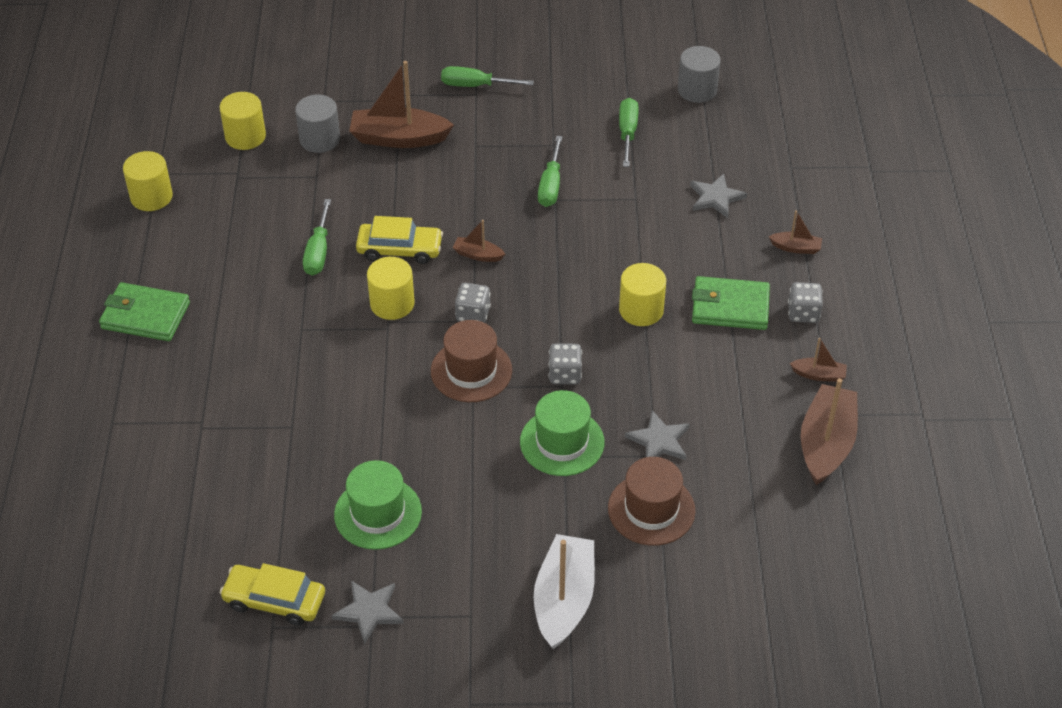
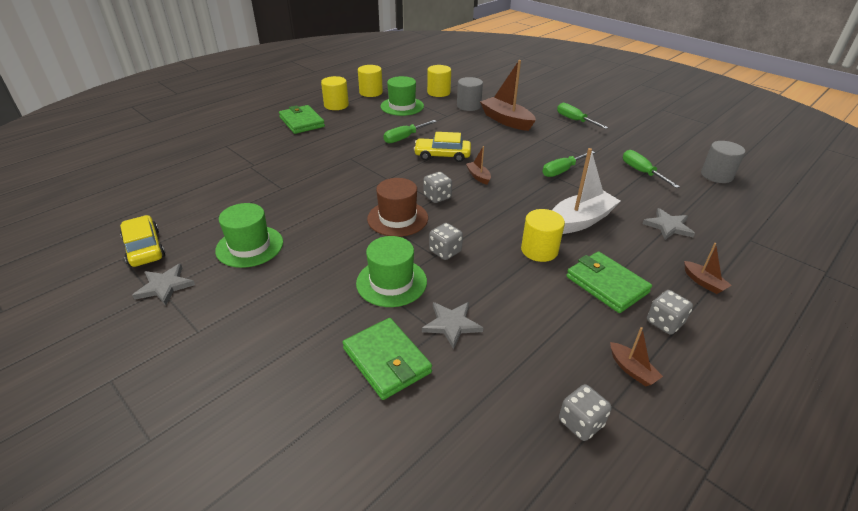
camera: 45 degrees right, 10 degrees down
(235, 196) = (402, 106): none -> green hat
(392, 303) = (405, 171): yellow cylinder -> yellow cylinder (336, 105)
(399, 249) = (442, 155): yellow car -> yellow car turned 135 degrees clockwise
(564, 599) = (253, 368): white boat -> white boat (580, 221)
(627, 133) = (642, 172): green screwdriver -> green screwdriver turned 75 degrees counterclockwise
(651, 509) = (387, 360): brown hat -> green wallet
(826, 443) = (581, 423): brown boat -> grey dice

